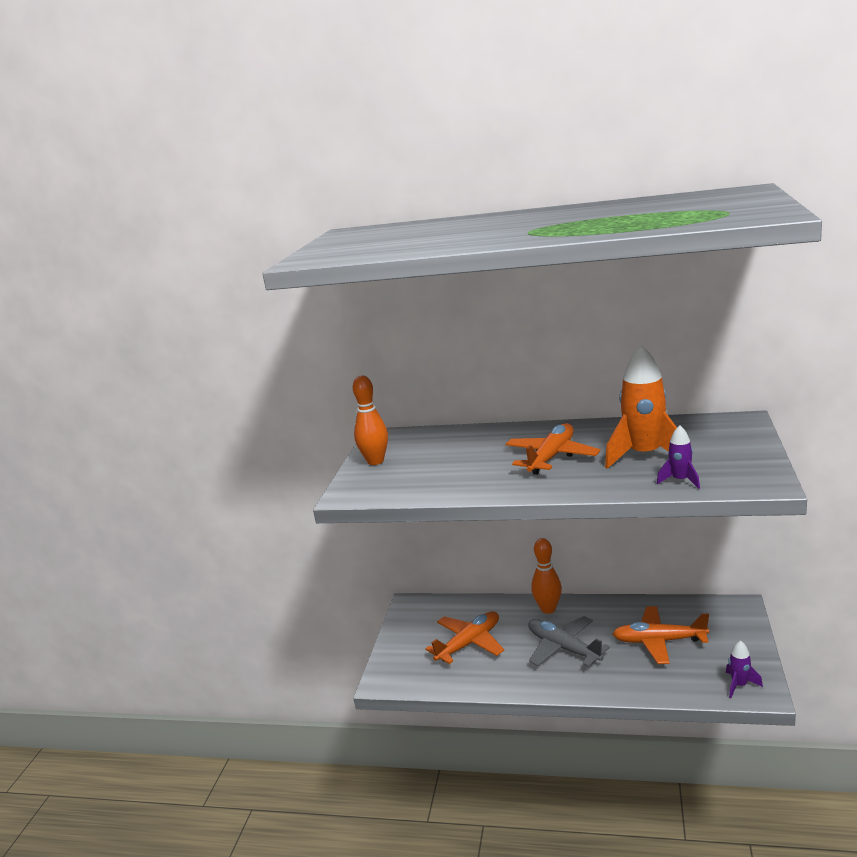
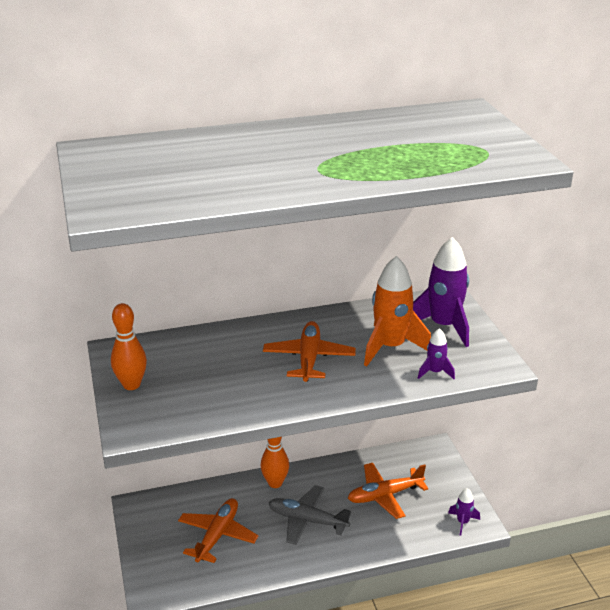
camera: 30 degrees left, 10 degrees up
(718, 443) = (443, 326): none -> purple rocket

